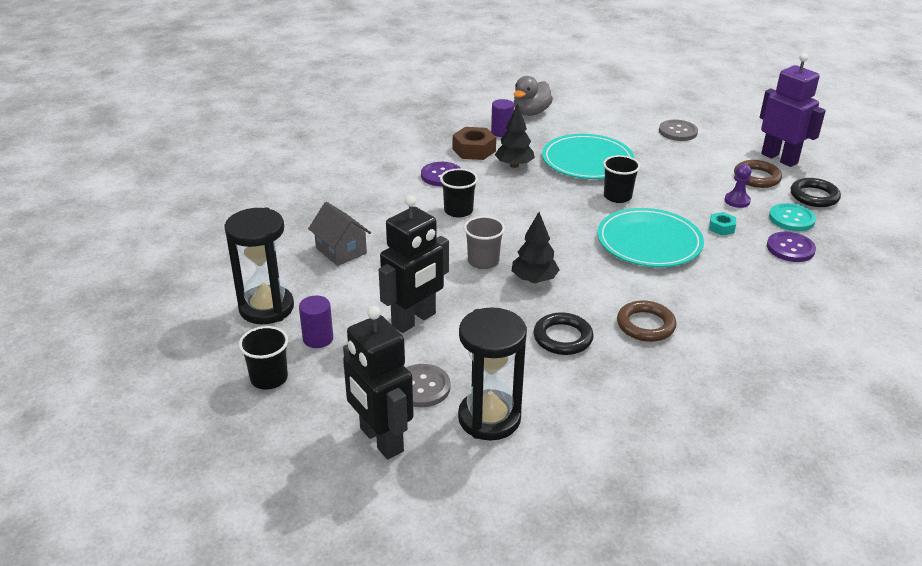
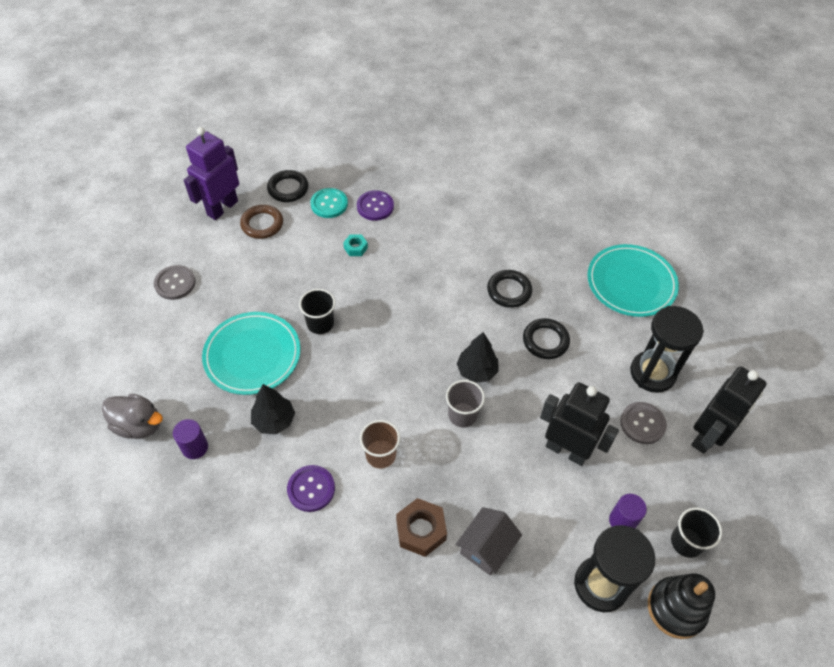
camera: 105 degrees left, 20 degrees up
(212, 350) = (676, 608): none -> black stacking toy
(458, 211) = (380, 455): black cup -> brown cup
(474, 150) = (244, 468): brown nut -> brown nut (421, 530)
(645, 325) = (509, 291): brown ring -> black ring
(649, 242) = (392, 295): turquoise plate -> turquoise plate (631, 283)
(737, 201) = (308, 238): purple pawn -> none

